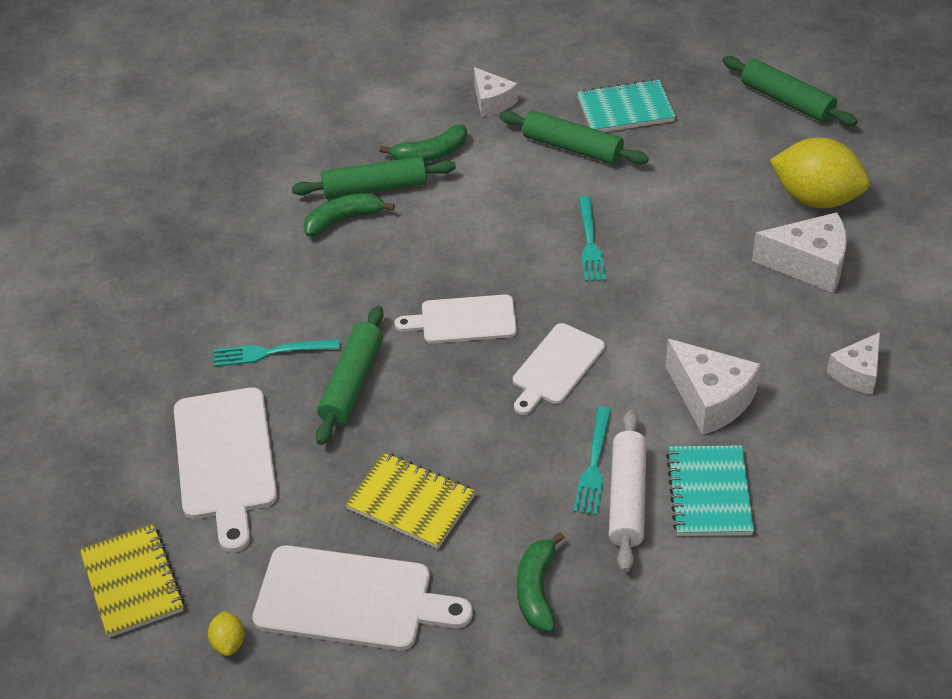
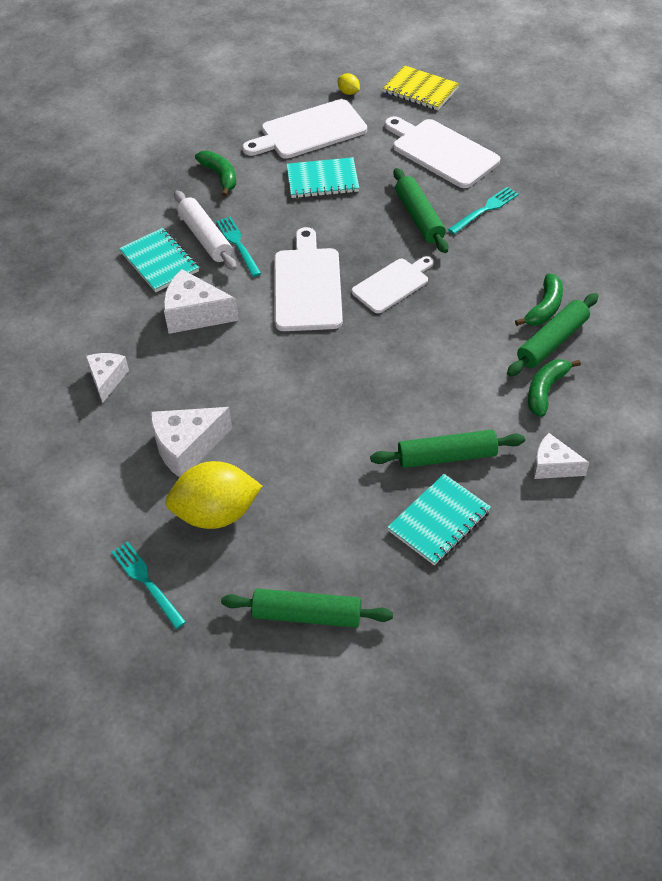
camera: 145 degrees right, 5 degrees up
(411, 502) = (322, 180): yellow notebook -> turquoise notebook
(556, 367) = (307, 285): white cutting board -> white cutting board, size x1.54
(590, 243) = (359, 380): turquoise fork -> turquoise fork (146, 581)

